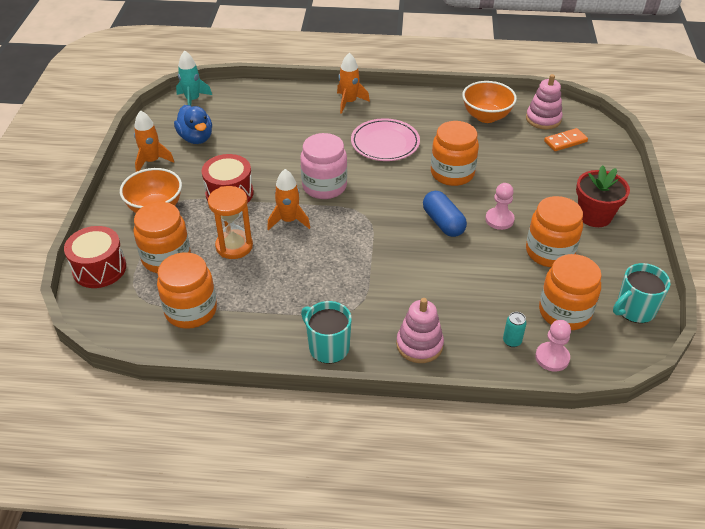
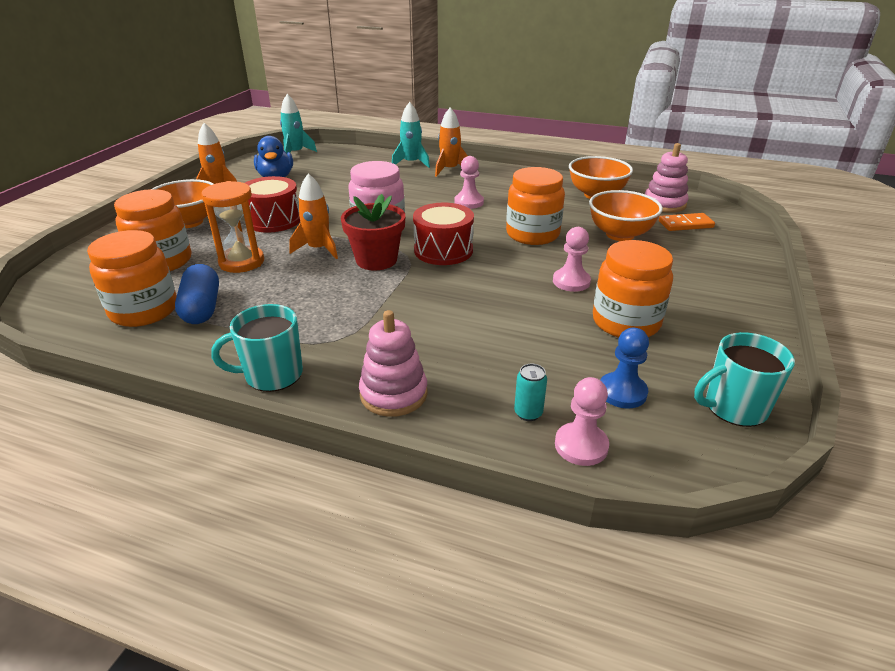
camera: 15 degrees right, 10 degrees down
(99, 268) = (86, 260): red drum -> red drum (443, 250)
(310, 98) = (411, 163): none -> turquoise rocket
(328, 347) = (272, 375): turquoise mug -> turquoise mug turned 75 degrees counterclockwise
(385, 143) = (469, 202): pink plate -> pink pawn
(443, 223) = (498, 275): blue capsule -> blue capsule (202, 308)
(519, 162) = (620, 235): none -> orange bowl
(564, 312) = (622, 392): orange jar -> blue pawn
(594, 216) = (702, 295): red flower pot -> red flower pot (376, 260)

